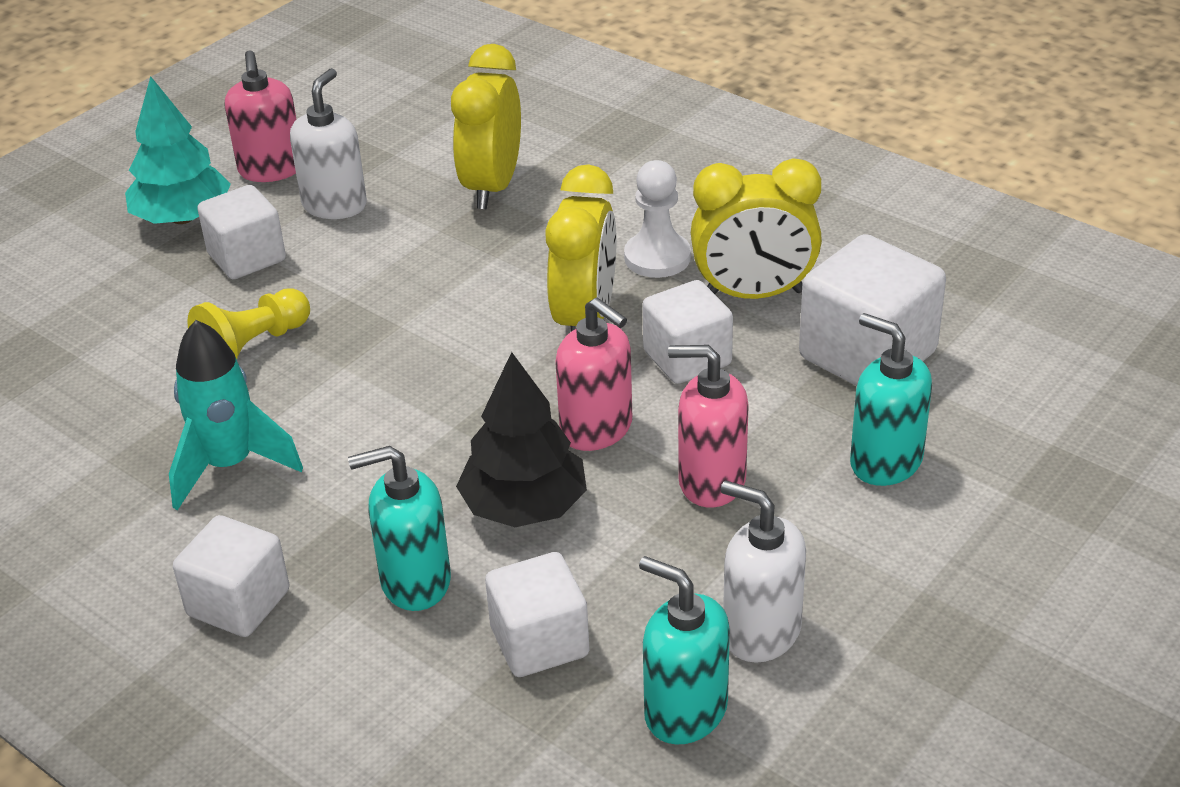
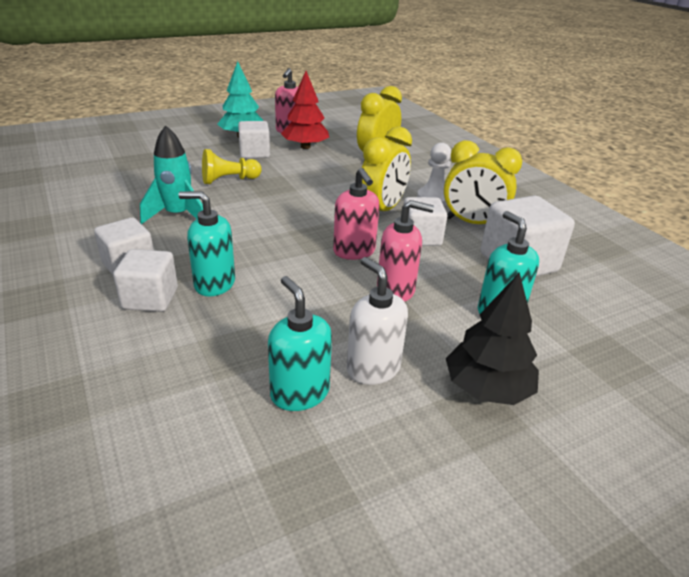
camera: 20 degrees right, 5 degrees down
(335, 205) = (305, 147): white soap dispenser -> red tree
(524, 507) = (293, 271): black tree -> black tree (487, 388)
(539, 642) = (250, 330): white cube -> white cube (150, 298)
(711, 481) = (396, 290): pink soap dispenser -> pink soap dispenser turned 150 degrees clockwise

